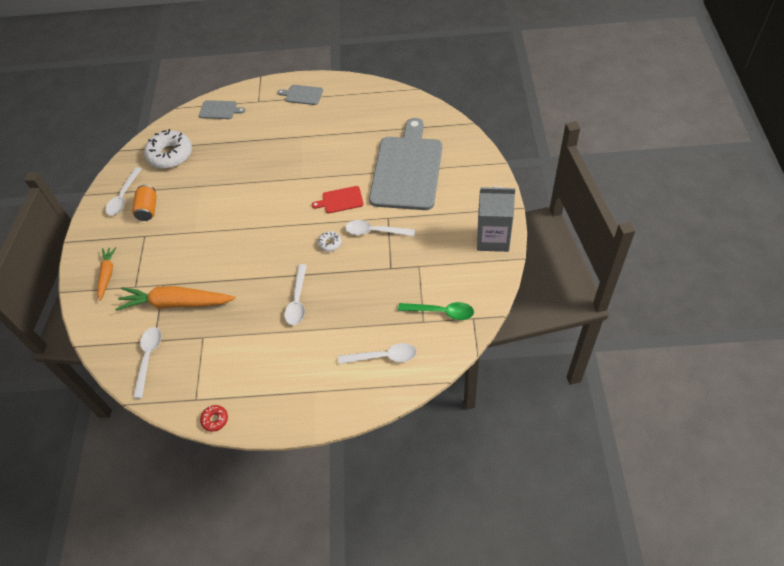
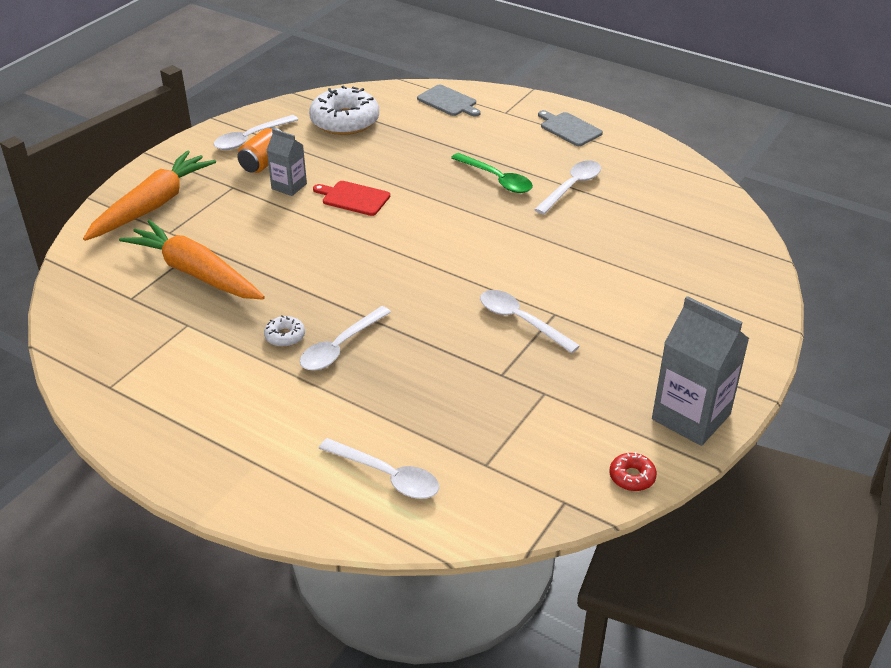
camera: 30 degrees right, 15 degrees down
(107, 275) = (153, 205): orange carrot -> orange carrot, size x1.79
(148, 358) = (106, 312): white spoon -> white spoon (572, 187)
(178, 217) = (289, 186): none -> grey carton
(215, 419) = (107, 423): red donut -> red donut (632, 477)
(330, 243) = (446, 304): white donut -> white donut (285, 336)
(340, 200) = (508, 263): red cutting board -> red cutting board (353, 198)
(407, 169) = (637, 271): grey cutting board -> none
(441, 312) = (524, 468): green spoon -> green spoon (497, 179)

